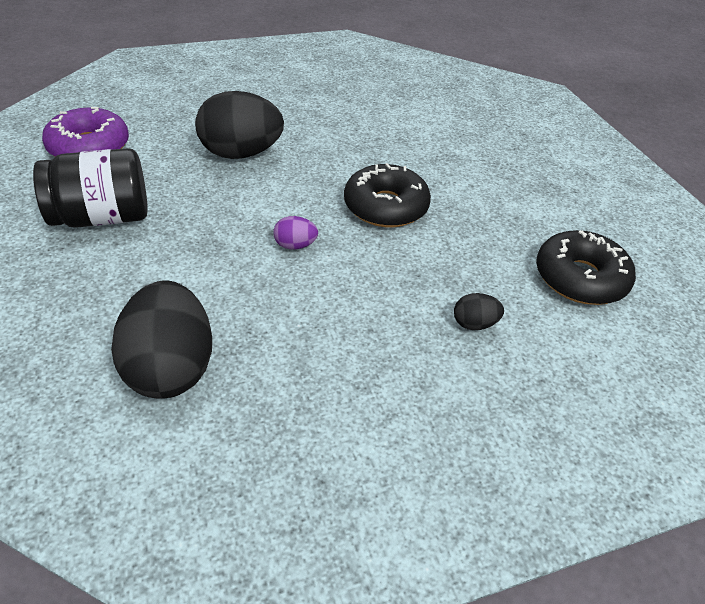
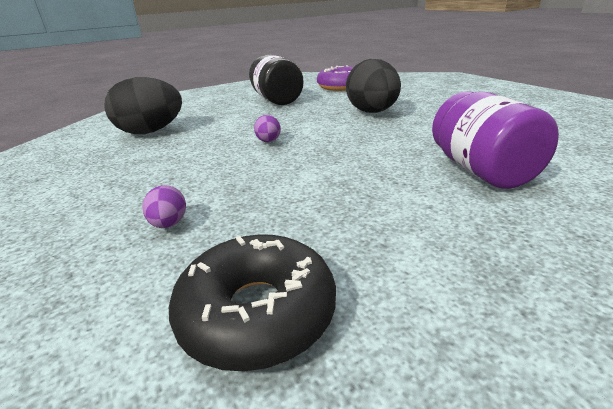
camera: 85 degrees right, 15 degrees down
(385, 207) = (342, 164): black donut -> none
(424, 146) = (481, 170): none -> purple jar
(474, 324) = (169, 224): black egg -> purple egg

